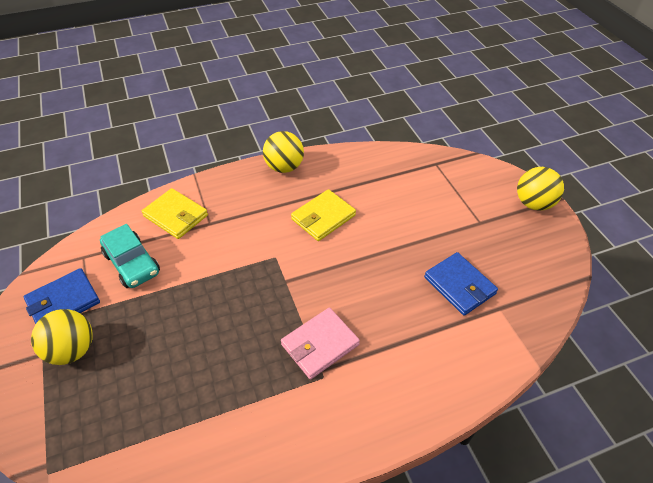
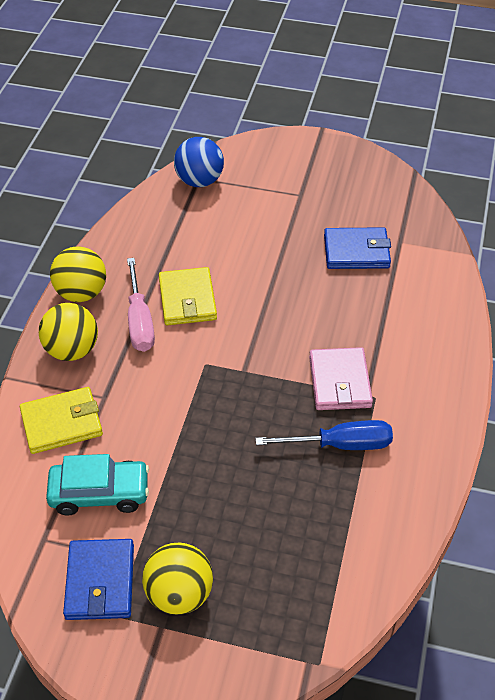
camera: 55 degrees left, 0 degrees up
(259, 378) = (340, 444): none -> blue screwdriver
(284, 205) = (139, 321): none -> pink screwdriver
(433, 165) = (199, 181): none -> blue ball
(533, 203) = (311, 148): yellow ball -> yellow ball (72, 350)

